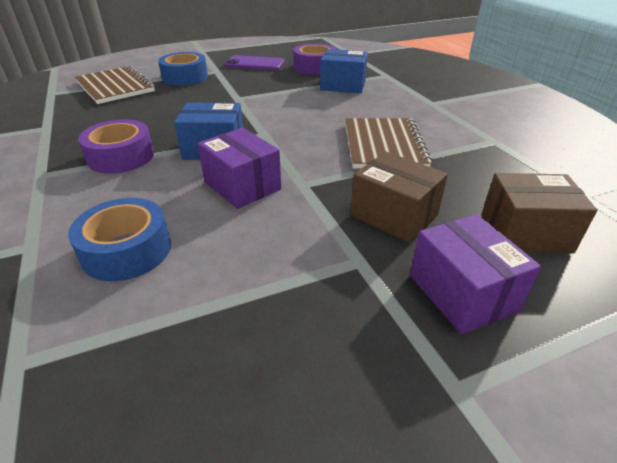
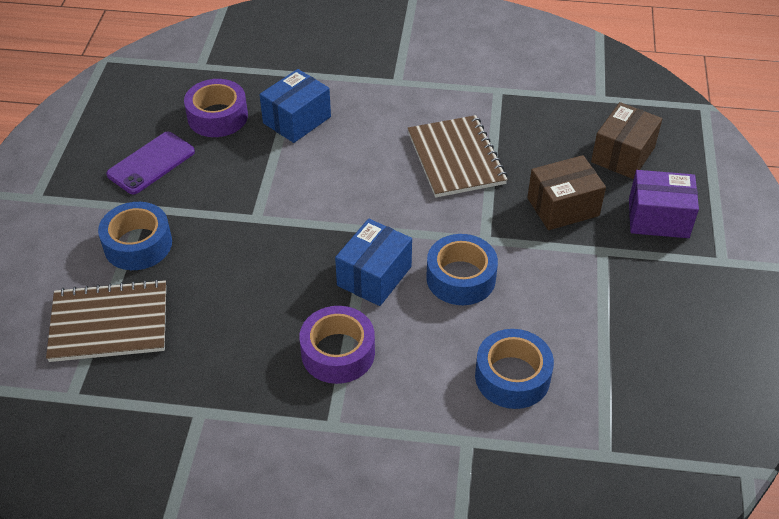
camera: 60 degrees left, 10 degrees up
(242, 185) = (461, 278): purple box -> blue tape
(384, 145) = (456, 158): brown notebook -> brown notebook turned 45 degrees clockwise

